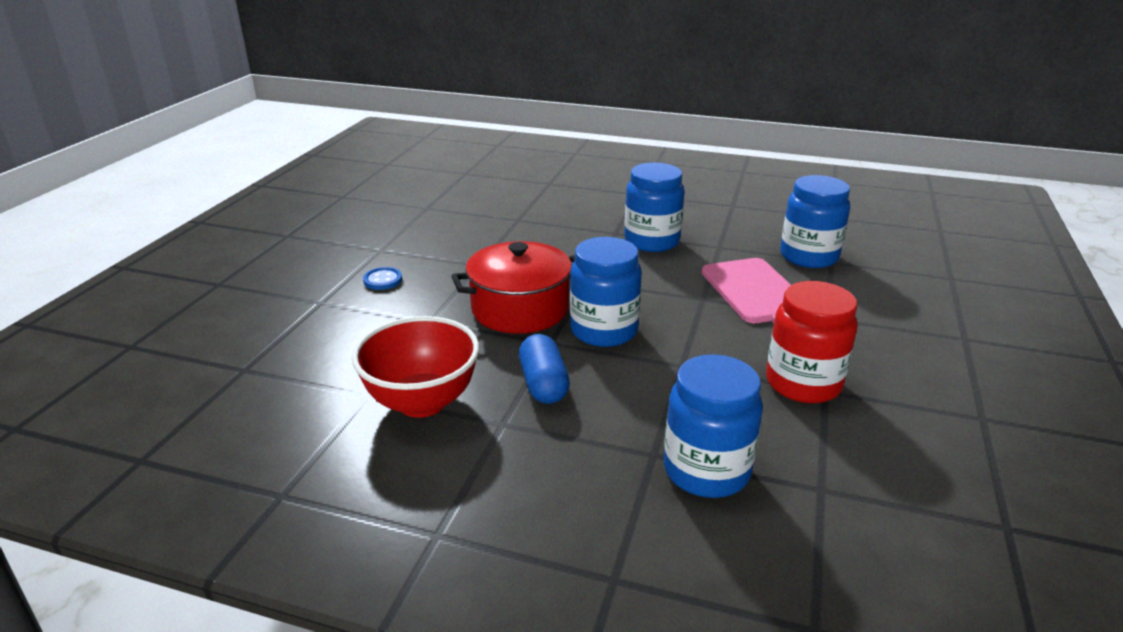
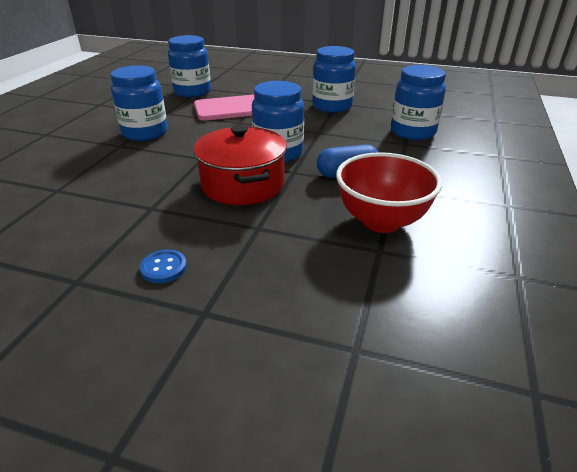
camera: 90 degrees left, 5 degrees up
(803, 383) = (332, 106): red jar -> blue jar

